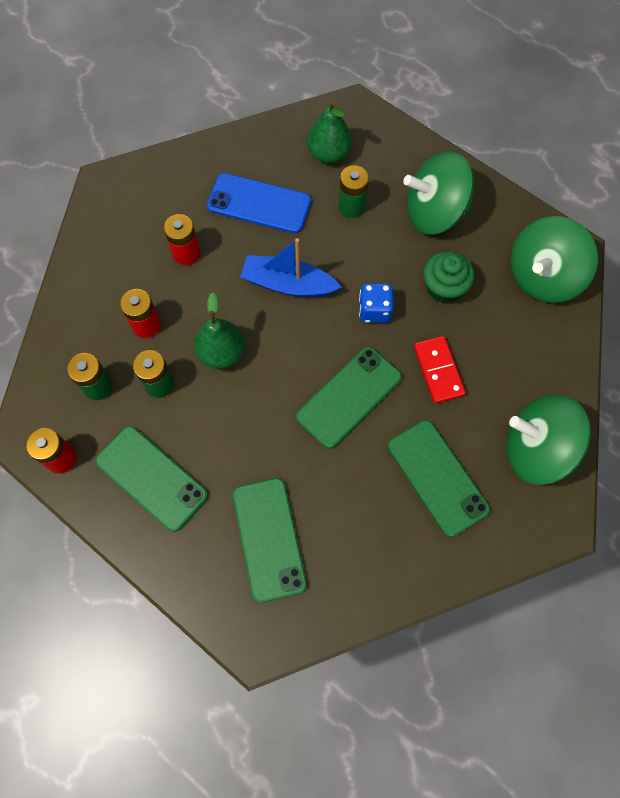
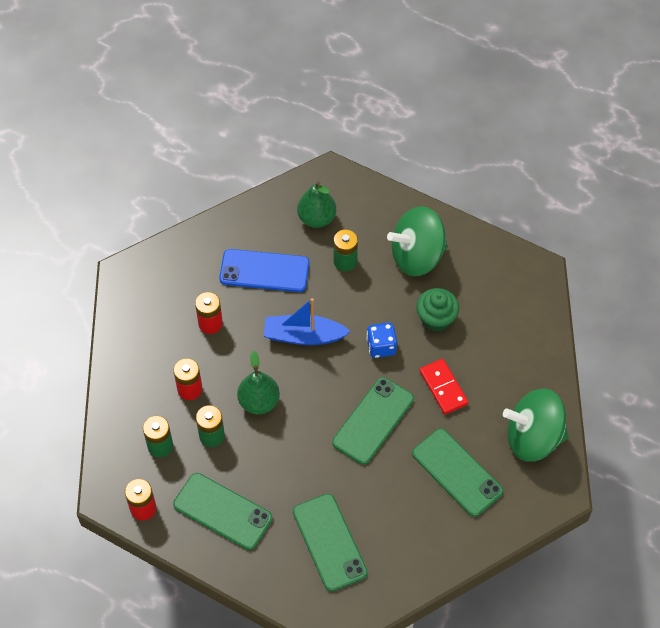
camera: 10 degrees left, 10 degrees down
(542, 277) = (517, 297): green spinning top -> none

